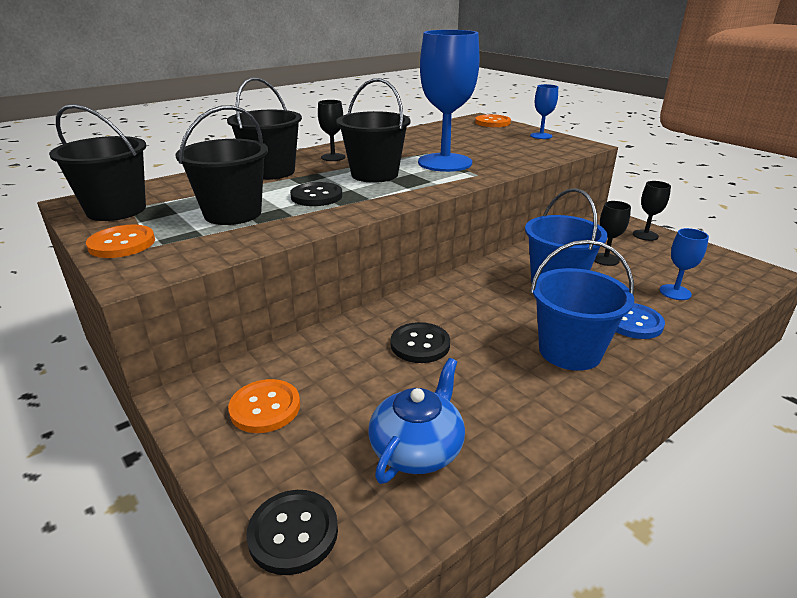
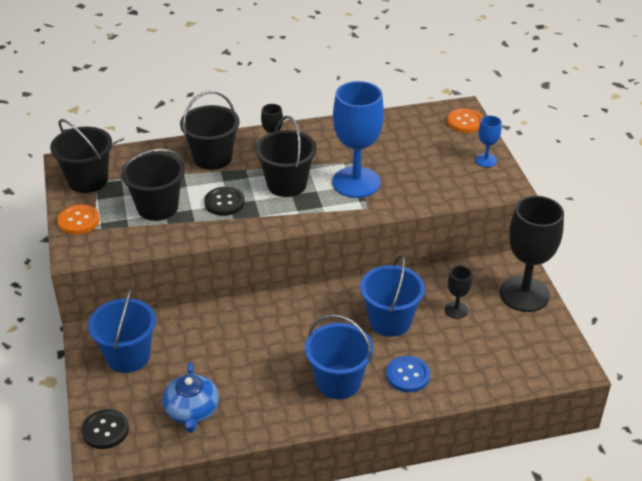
camera: 25 degrees right, 10 degrees up
(265, 408) = (128, 356): orange button -> blue bucket
(417, 448) = (192, 411): blue teapot -> blue teapot turned 120 degrees clockwise
(420, 344) = (246, 342): black button -> none
(645, 235) = (524, 294): black goblet -> black goblet, size x2.15
(675, 292) = (473, 361): blue goblet -> none

